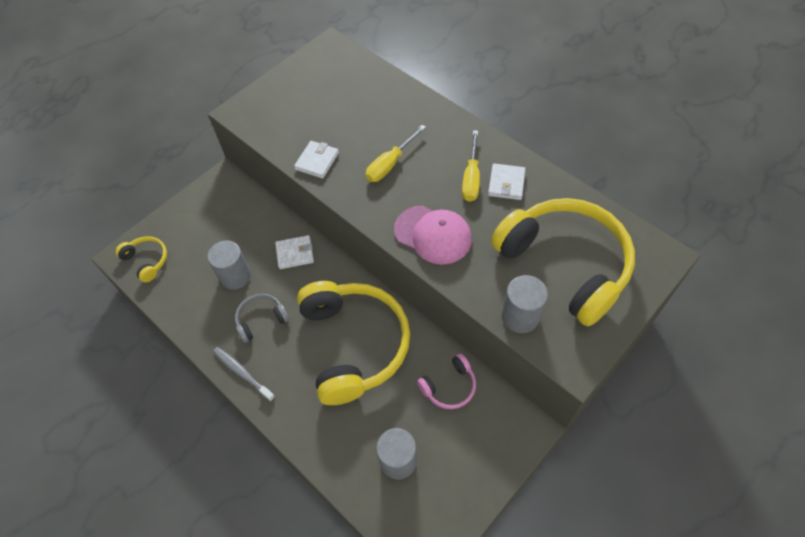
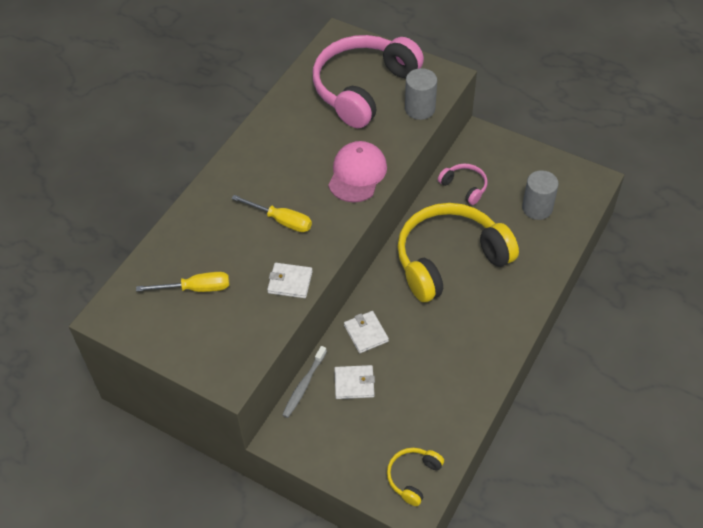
camera: 105 degrees left, 5 degrees down
(235, 276) = (407, 379): grey cylinder -> none
(242, 373) = (507, 338): grey toothbrush -> grey toothbrush (304, 385)
(261, 319) = (448, 340): grey headphones -> none
(471, 178) = (286, 157): yellow screwdriver -> yellow screwdriver (196, 288)
(506, 183) = (287, 133): white wallet -> white wallet (354, 383)
(565, 264) = (363, 88): yellow headphones -> pink headphones

